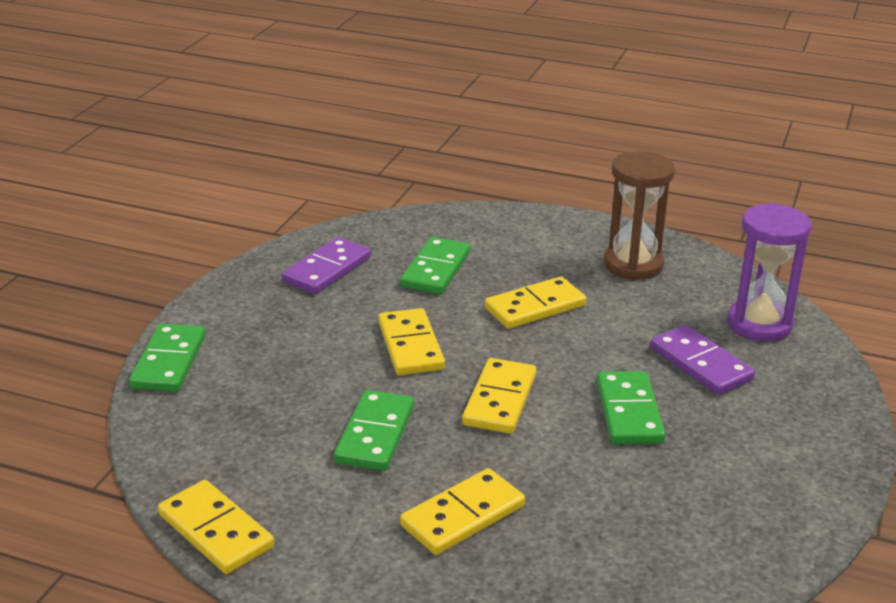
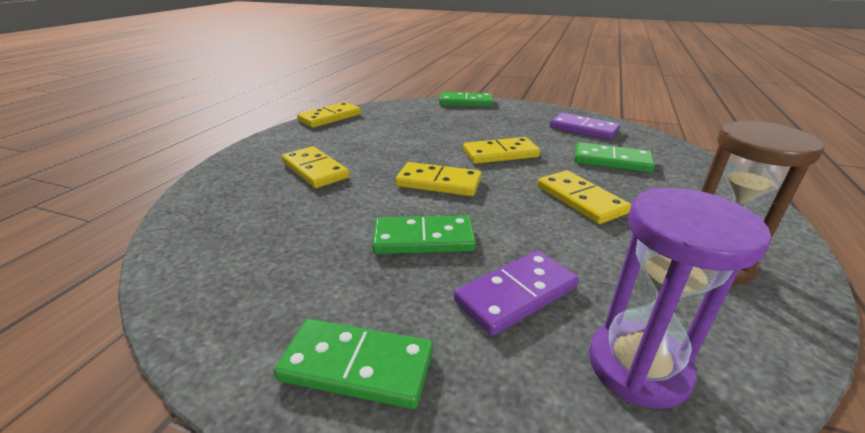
camera: 90 degrees right, 0 degrees up
(375, 434) = (400, 146): green domino -> green domino (357, 366)

